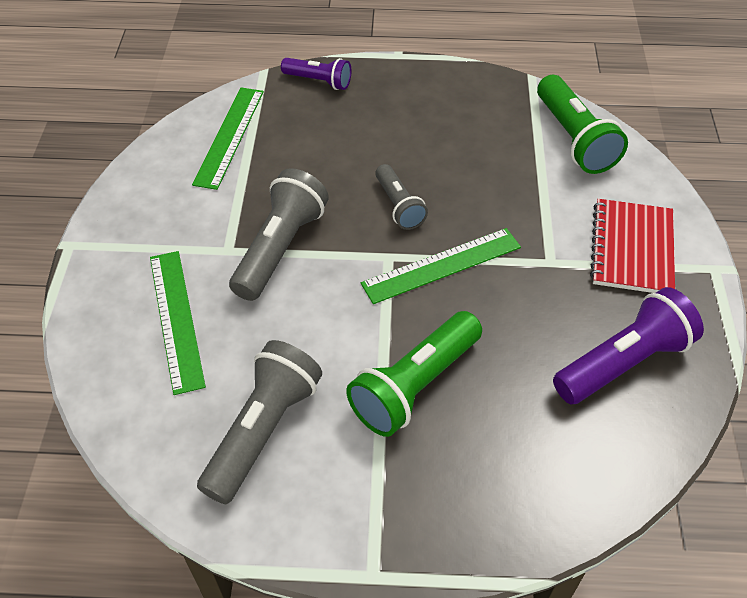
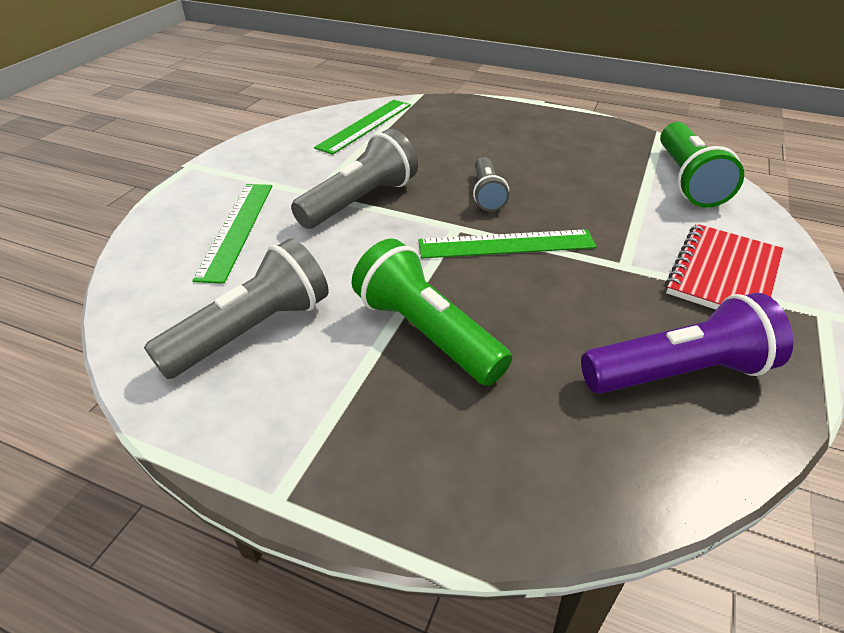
camera: 20 degrees right, 10 degrees down
(319, 81) = (461, 106): purple flashlight -> none
(415, 385) = (426, 333): green flashlight -> green flashlight turned 75 degrees clockwise

